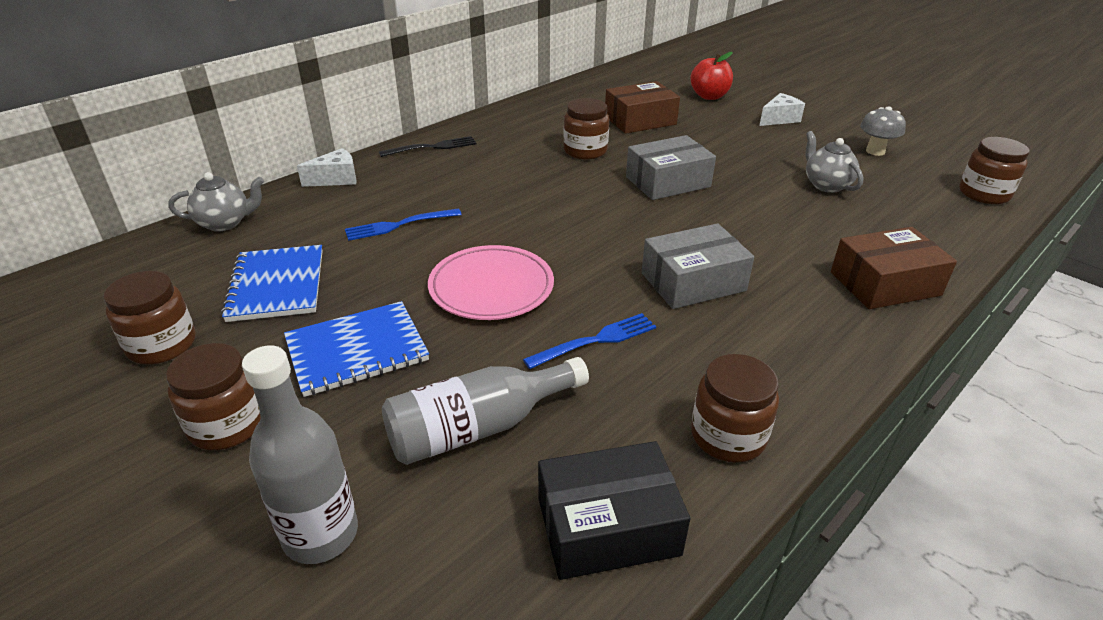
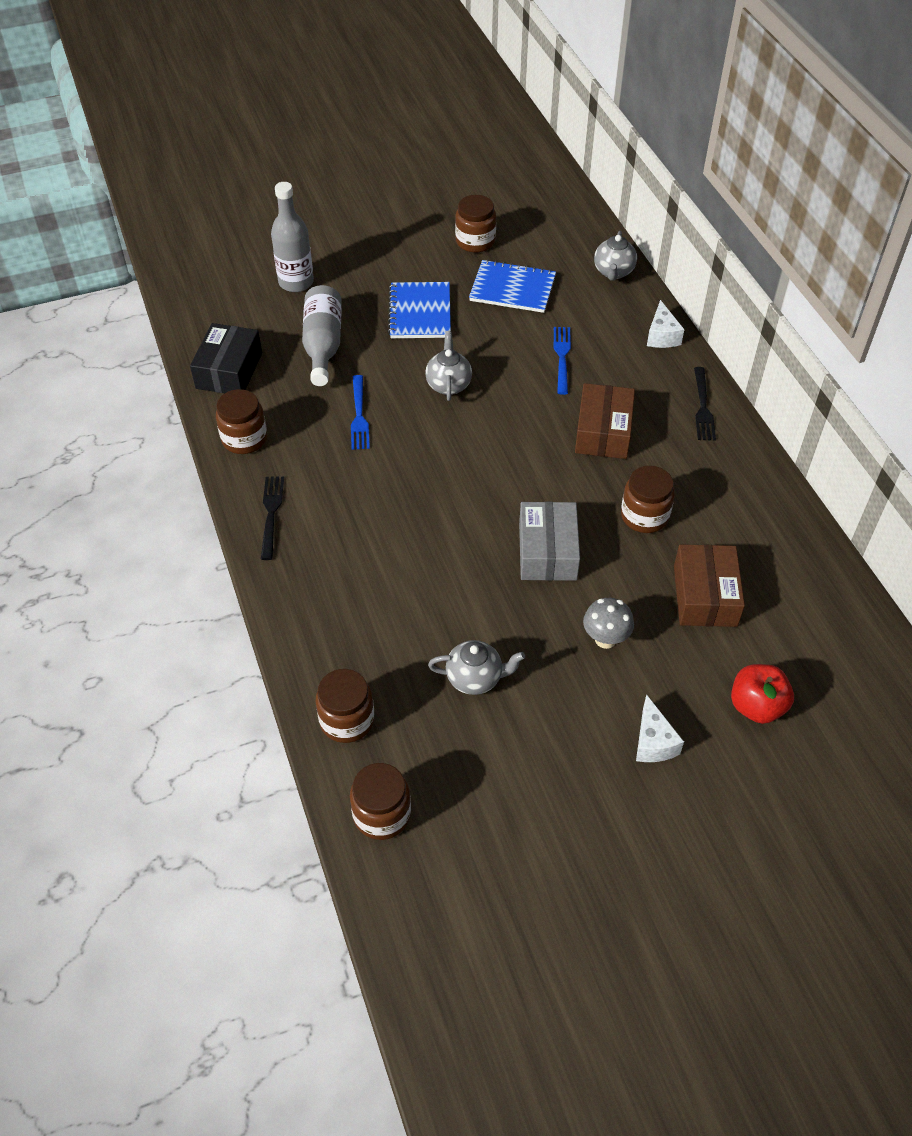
camera: 115 degrees right, 15 degrees up
(227, 425) = (389, 260): brown jar -> brown jar (347, 720)
(491, 287) = (448, 384): pink plate -> grey teapot
(693, 282) = (387, 493): grey box -> none
(813, 357) = (271, 514): none -> black fork
(875, 151) = (523, 784): grey mushroom -> grey mushroom (605, 639)
(885, 284) = (310, 610): brown box -> brown box (603, 432)

